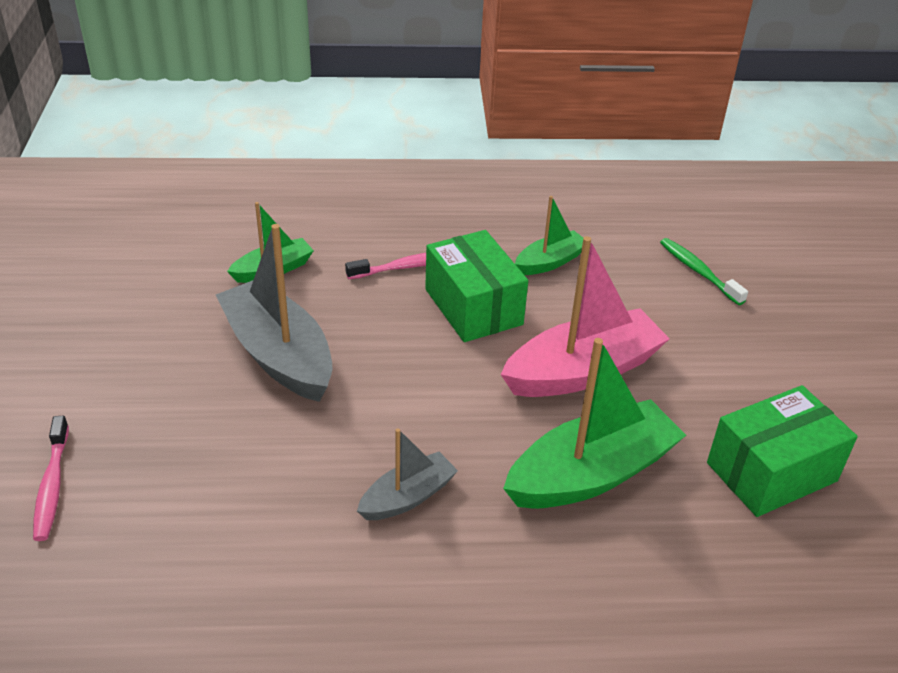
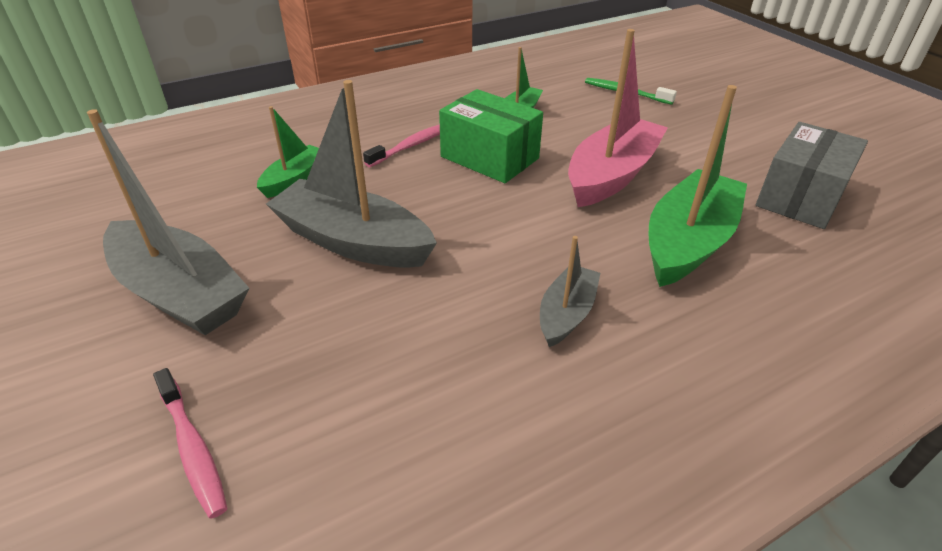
camera: 25 degrees left, 0 degrees up
(114, 352) = (179, 293): none -> grey boat
(771, 472) = (800, 197): green box -> grey box

